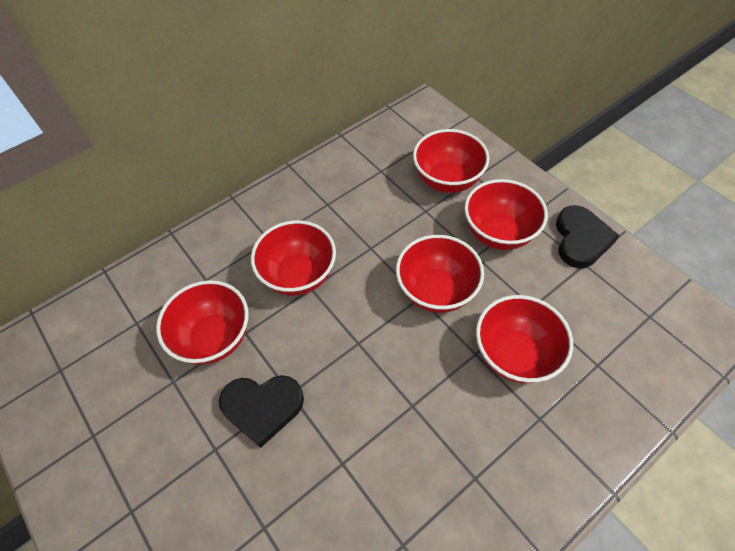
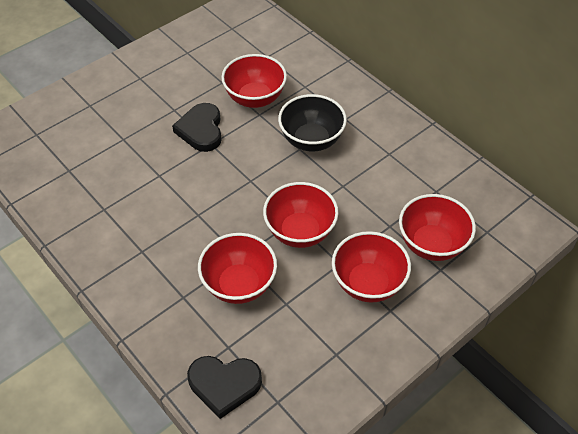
camera: 85 degrees right, 5 degrees down
(299, 275) = (311, 140): red bowl -> black bowl
(581, 239) = (366, 355): black heart -> black heart (224, 385)

